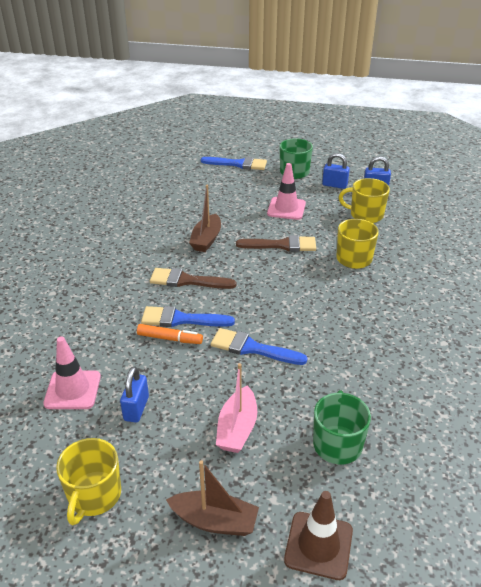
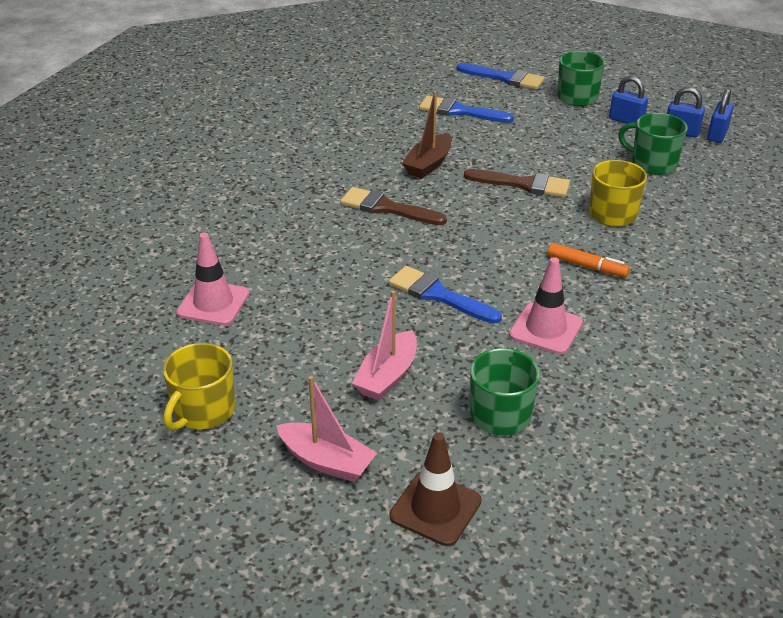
camera: 15 degrees right, 0 degrees up
(136, 408) = (278, 334): blue padlock -> blue padlock (717, 135)
(170, 339) = (342, 268): orange marker -> orange marker (587, 266)
(181, 319) = (364, 250): blue brush -> blue brush (459, 111)
(214, 521) = (326, 461): brown boat -> pink boat
(286, 208) = (547, 141): pink traffic cone -> pink traffic cone (545, 329)
(365, 215) = (652, 163): yellow mug -> green mug

